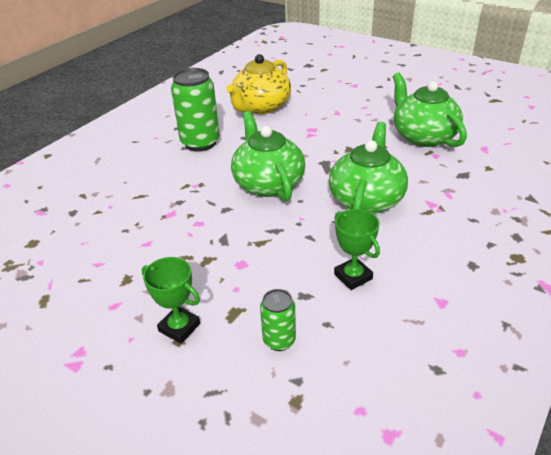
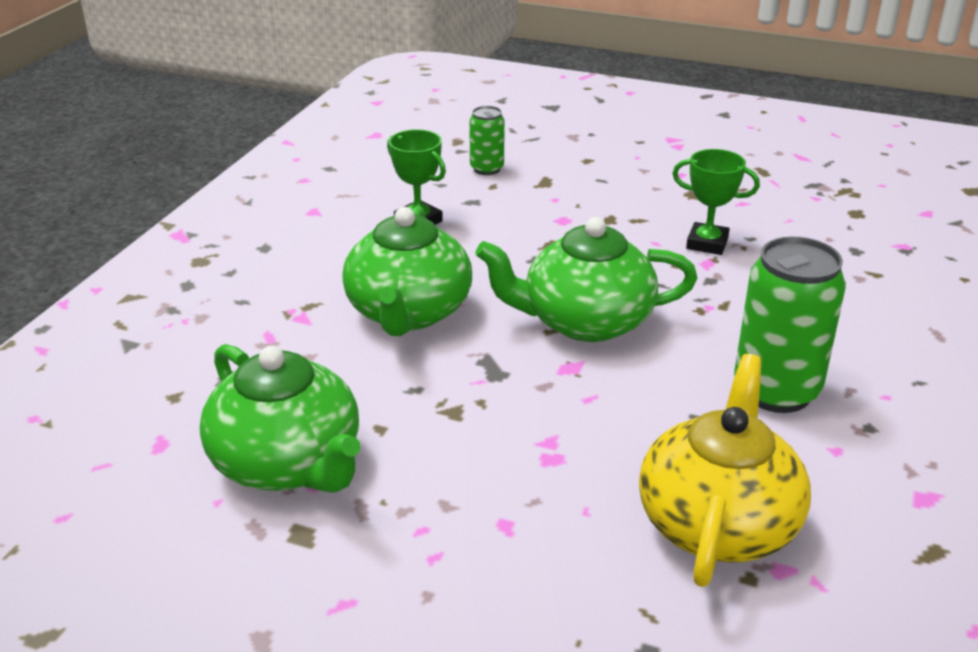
camera: 165 degrees right, 5 degrees down
(179, 327) = (594, 167): green trophy -> green trophy (707, 243)
(268, 183) = (585, 322): green teapot -> green teapot turned 120 degrees clockwise

